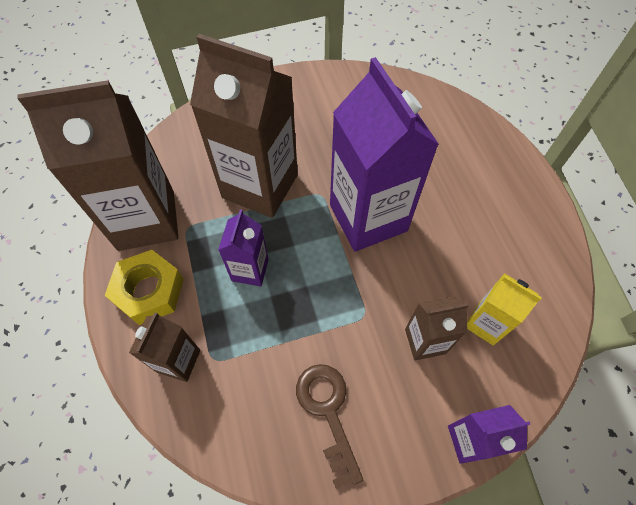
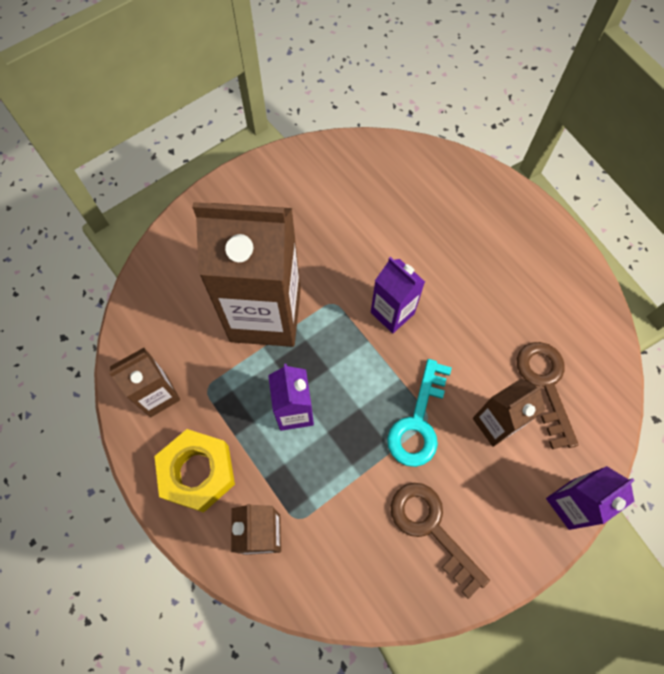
camera: 20 degrees left, 5 degrees up
(146, 220) = (158, 395): brown carton -> brown carton, size x0.49
(354, 315) = (418, 421): none -> turquoise key
(368, 218) = (392, 313): purple carton -> purple carton, size x0.49
(486, 323) = (545, 385): yellow carton -> brown key

